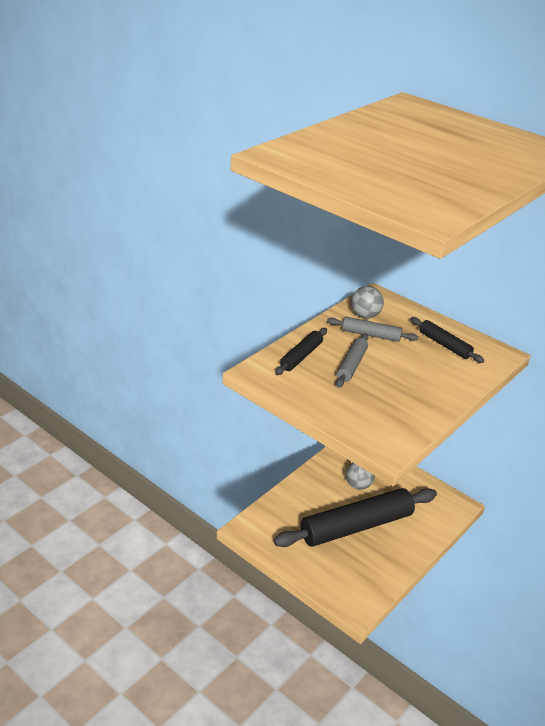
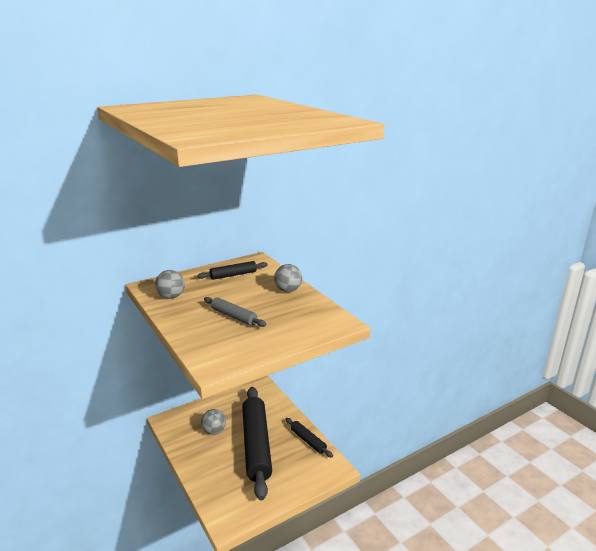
camera: 70 degrees left, 10 degrees down
(301, 356) = (206, 337): black rolling pin -> black rolling pin (308, 440)
(371, 335) = (199, 300): grey rolling pin -> none
(438, 393) = (288, 290): none -> grey ball

